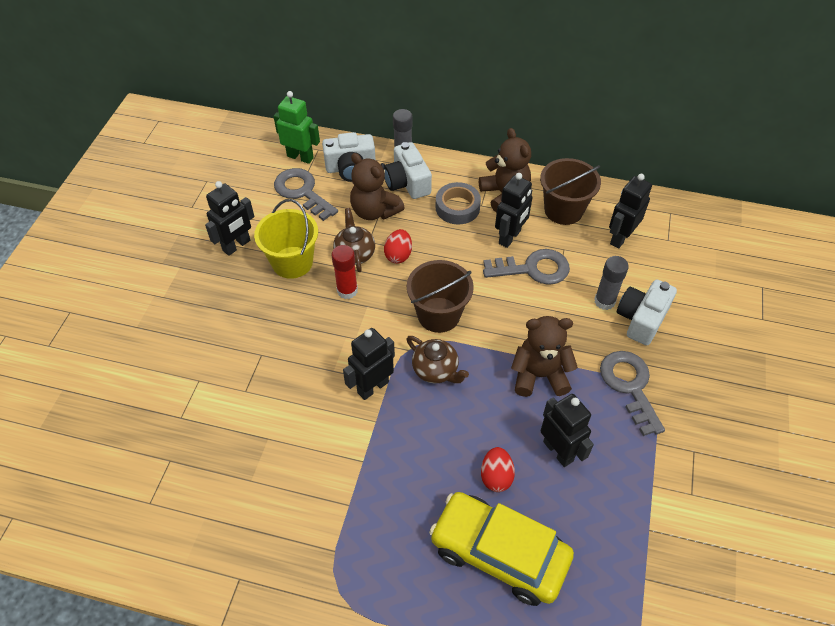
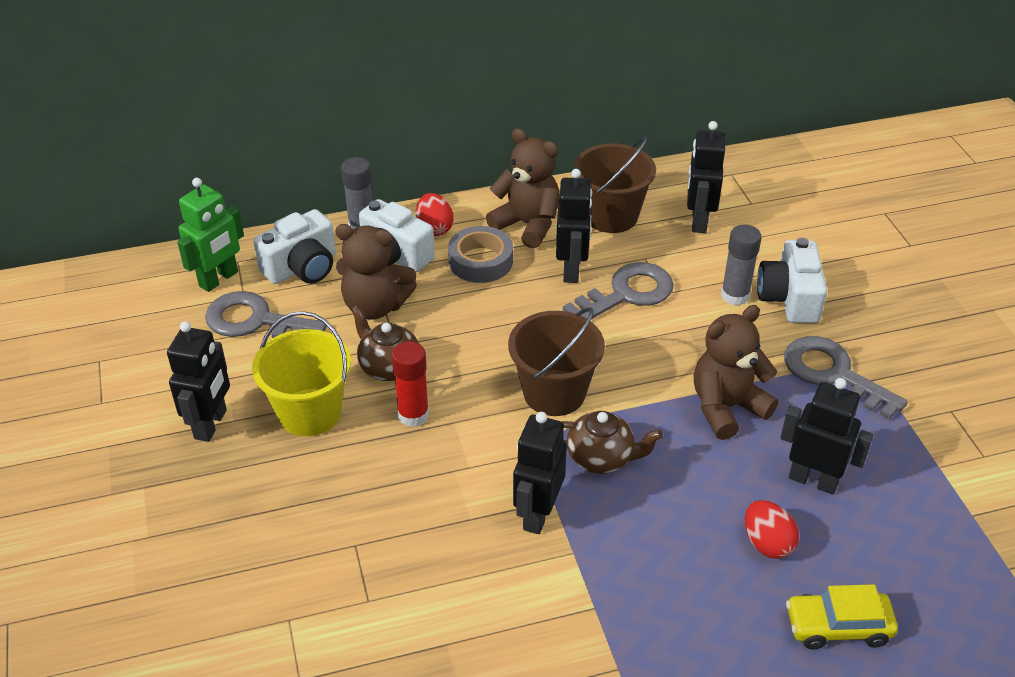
camera: 30 degrees left, 10 degrees down
(300, 157) = (219, 279): green robot -> green robot turned 135 degrees clockwise
(398, 255) = (448, 345): red egg -> red egg (434, 228)
(499, 553) = (838, 626): yellow car -> yellow car, size x0.55

